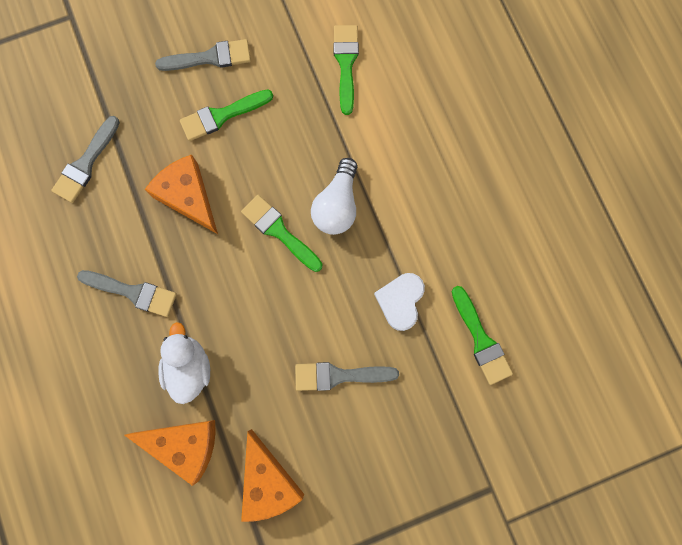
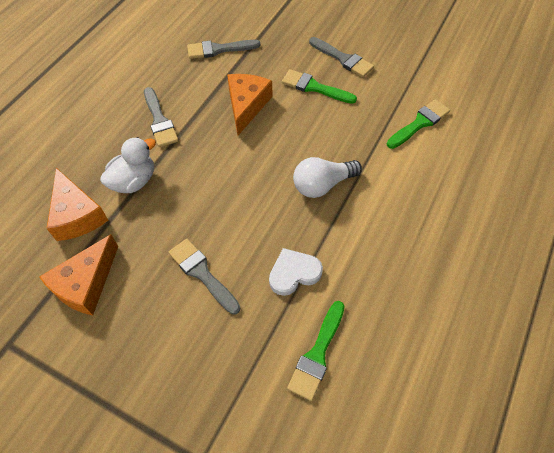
camera: 50 degrees right, 20 degrees down
(279, 231) = (271, 166): green brush -> none

